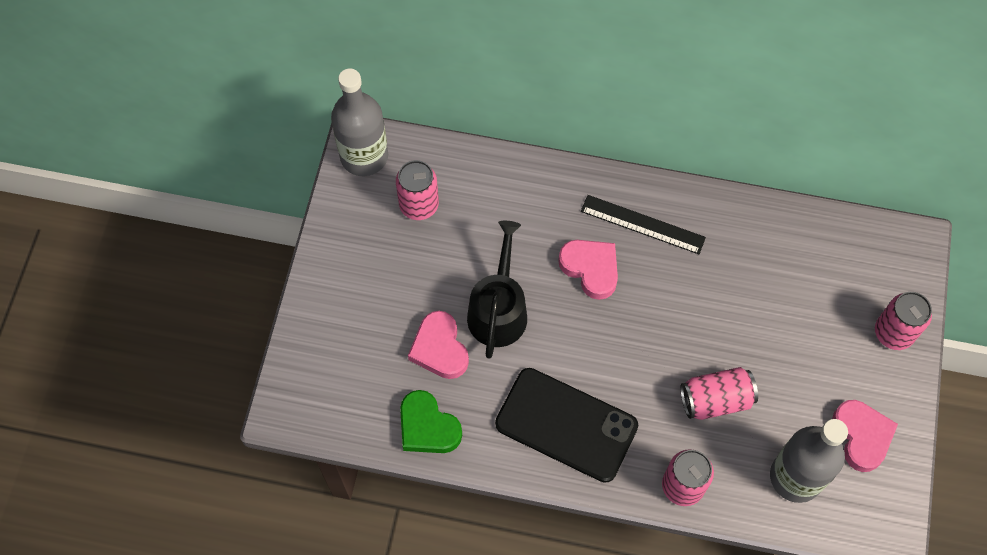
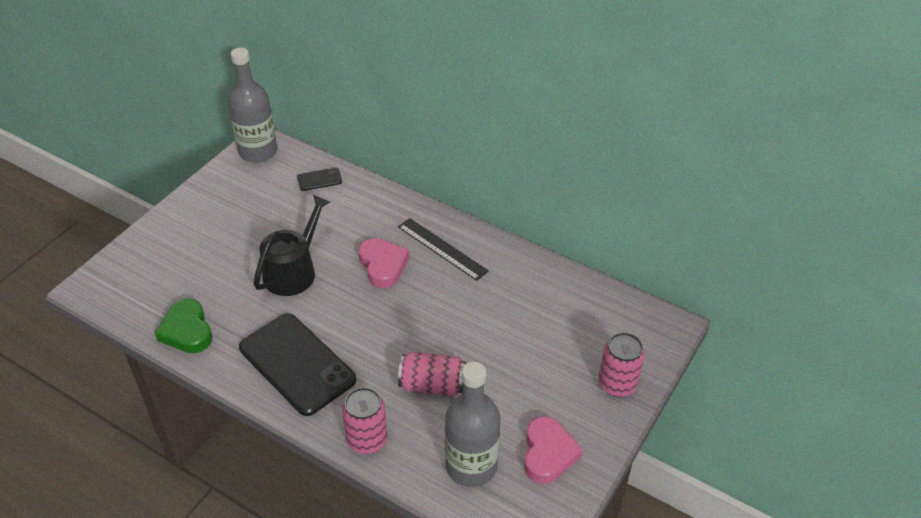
camera: 20 degrees right, 20 degrees down
(419, 205) = (277, 190): pink can -> none
(439, 348) = (232, 282): pink heart -> none
(458, 174) = (319, 179): none -> black phone

